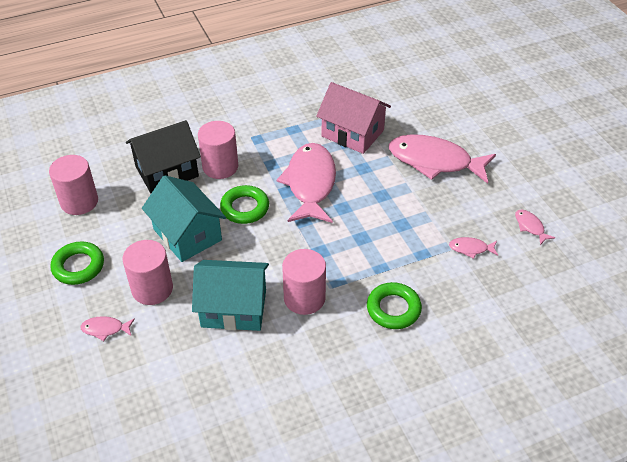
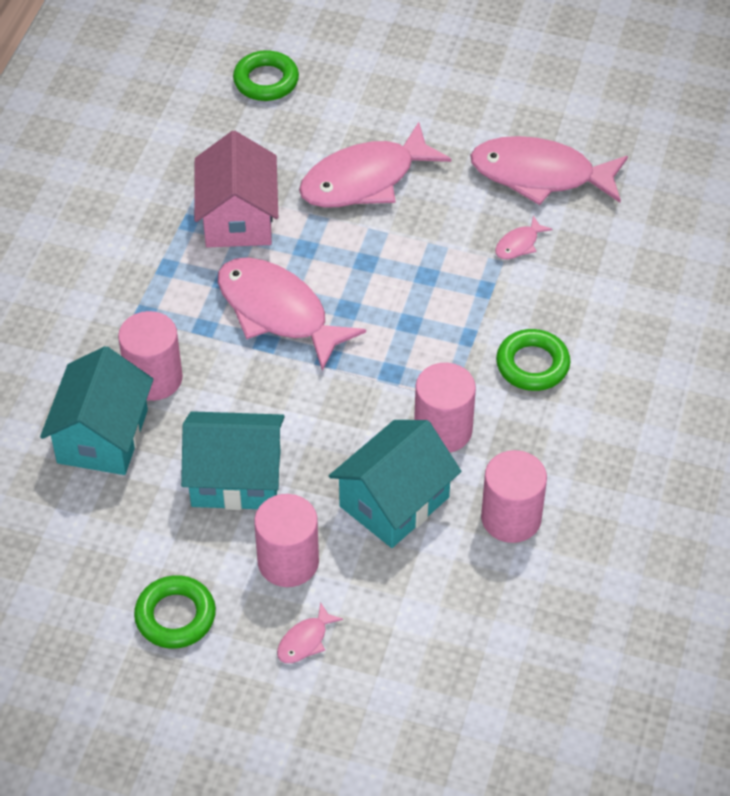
camera: 50 degrees left, 5 degrees up
(79, 202) = (58, 557): pink cylinder -> pink cylinder (511, 518)
(167, 171) = (102, 436): black house -> turquoise house
(245, 208) = (251, 398): green ring -> green ring (266, 81)
(352, 133) = (238, 218): pink house -> pink house turned 75 degrees counterclockwise
(530, 227) = (540, 175): pink fish -> pink fish, size x2.41

